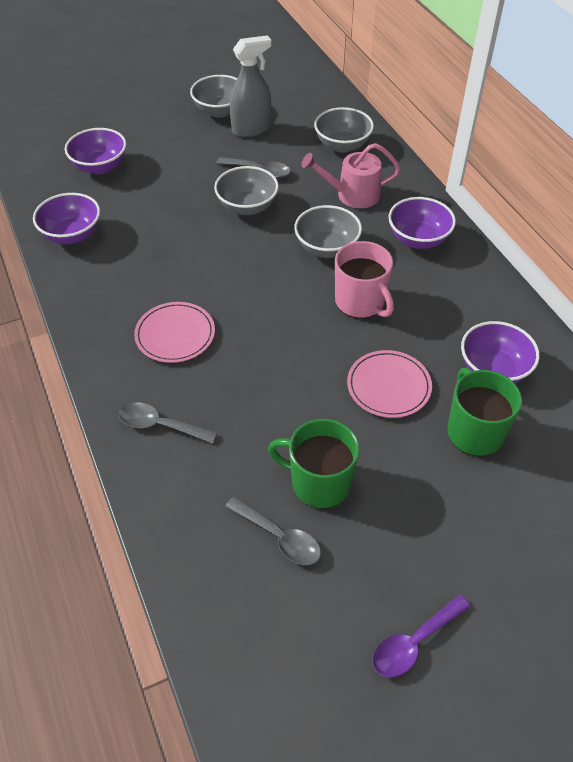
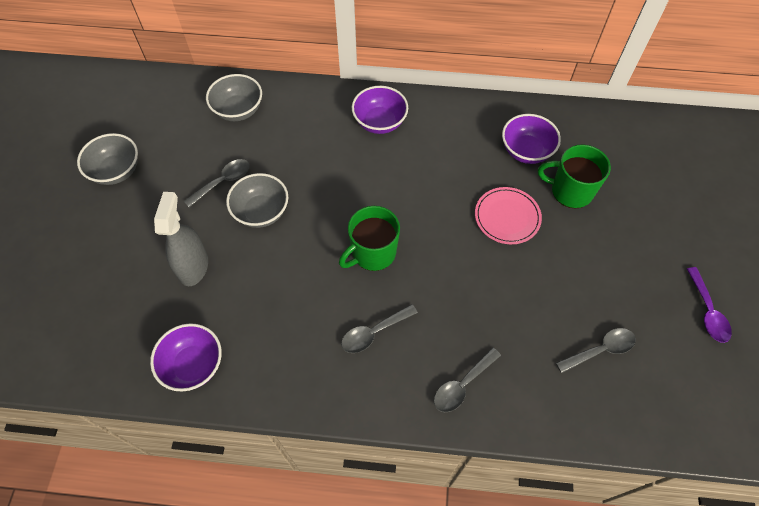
camera: 60 degrees left, 10 degrees up
(100, 166) = (113, 302): purple bowl -> none
(175, 334) = (373, 333): pink plate -> grey spoon
(251, 129) = (163, 160): grey spray bottle -> grey spray bottle (193, 266)
(319, 482) = (567, 302): green mug -> green mug (372, 253)
(327, 248) = (348, 182): grey bowl -> none
(352, 195) = (302, 135): pink watering can -> none
(360, 302) = (419, 191): pink mug -> none

